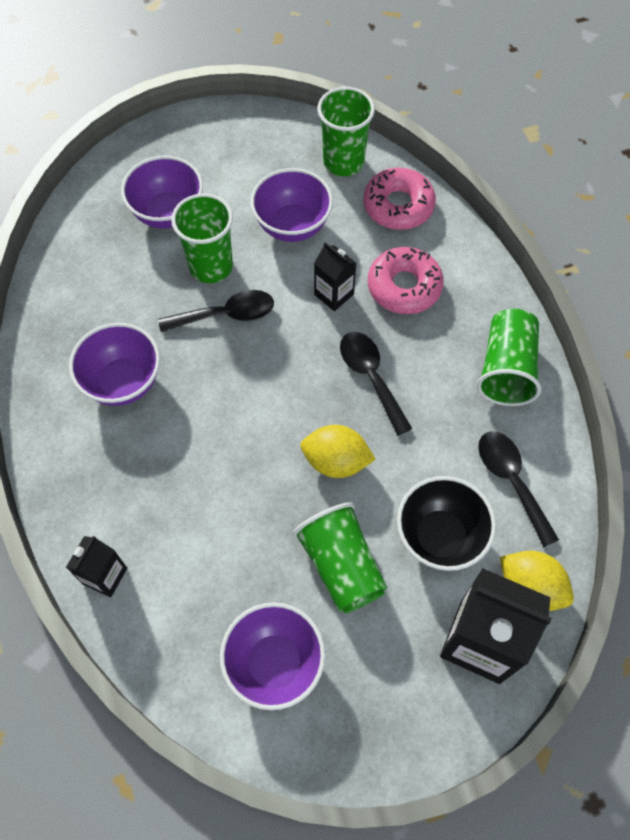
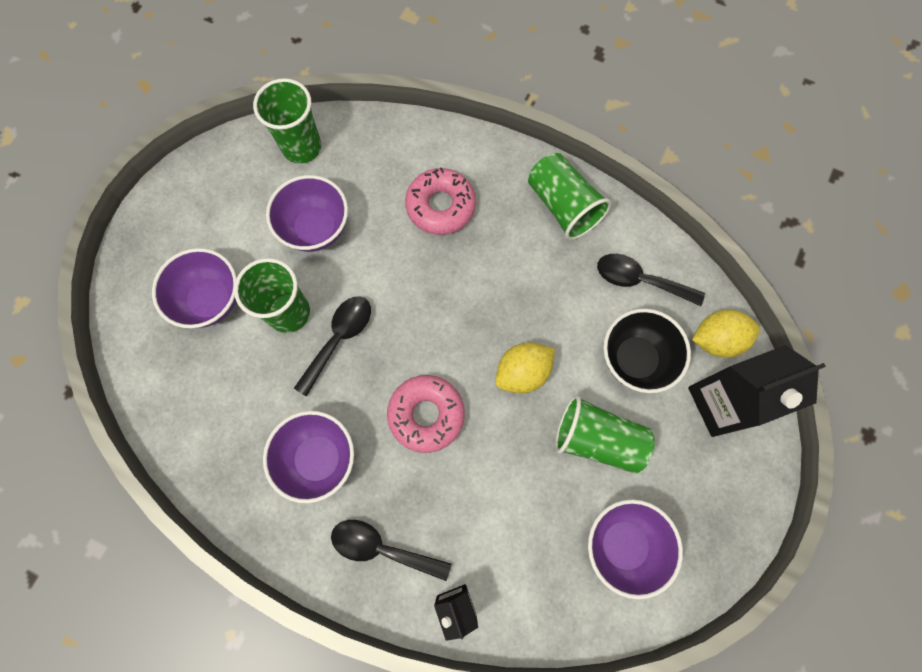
camera: 45 degrees left, 10 degrees up
(334, 294) = (399, 254): black carton -> none
(371, 377) = (485, 292): black spoon -> black spoon (382, 548)
(398, 206) = (375, 148): pink donut -> pink donut (426, 415)

